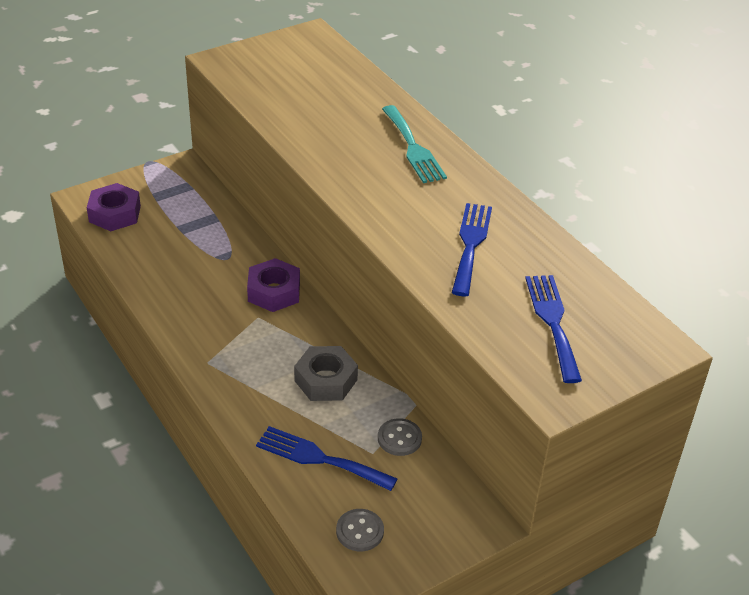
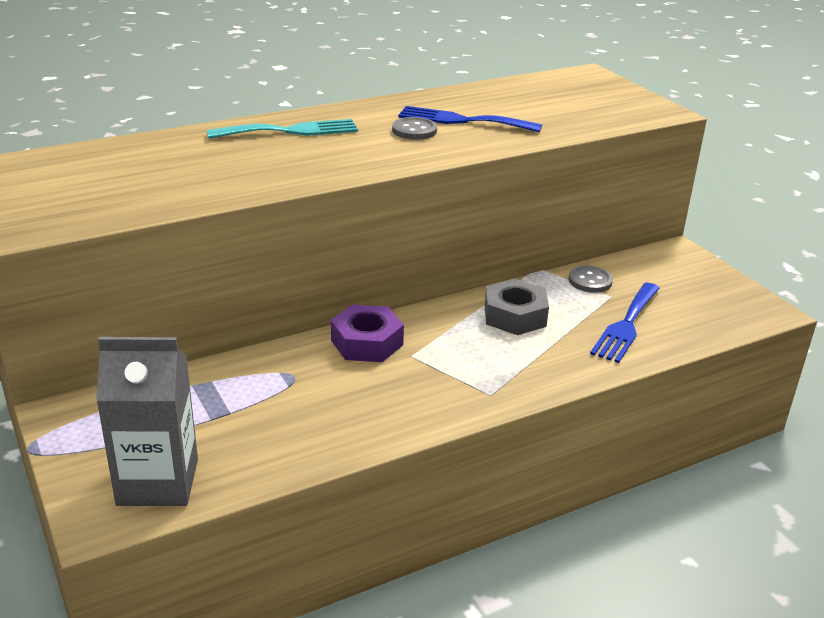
camera: 85 degrees left, 10 degrees down
(115, 214) = (158, 482): purple nut -> grey carton
(360, 531) = (710, 309): grey button -> grey button (414, 130)
(553, 322) = (568, 102): blue fork -> none

